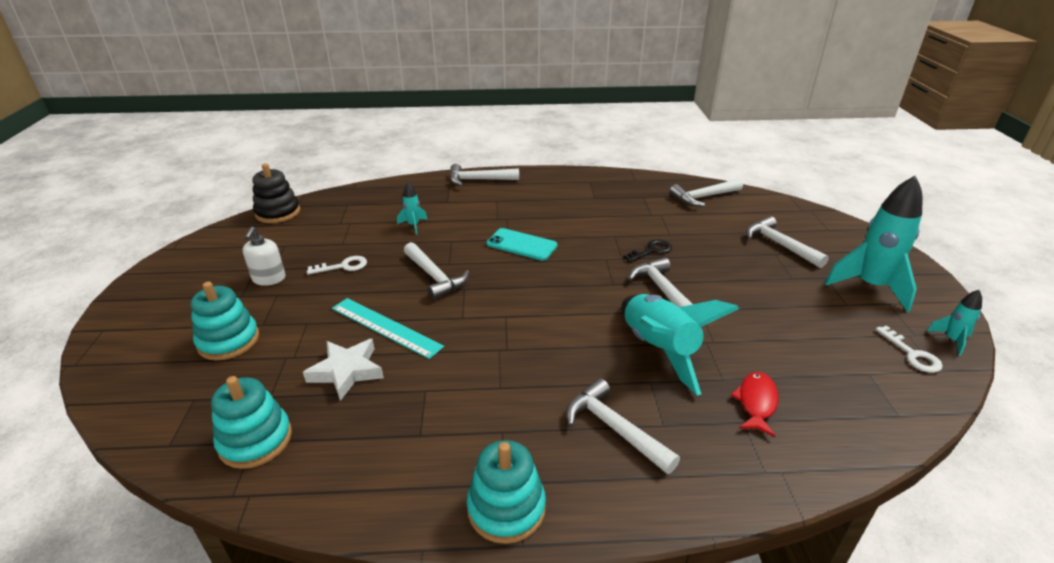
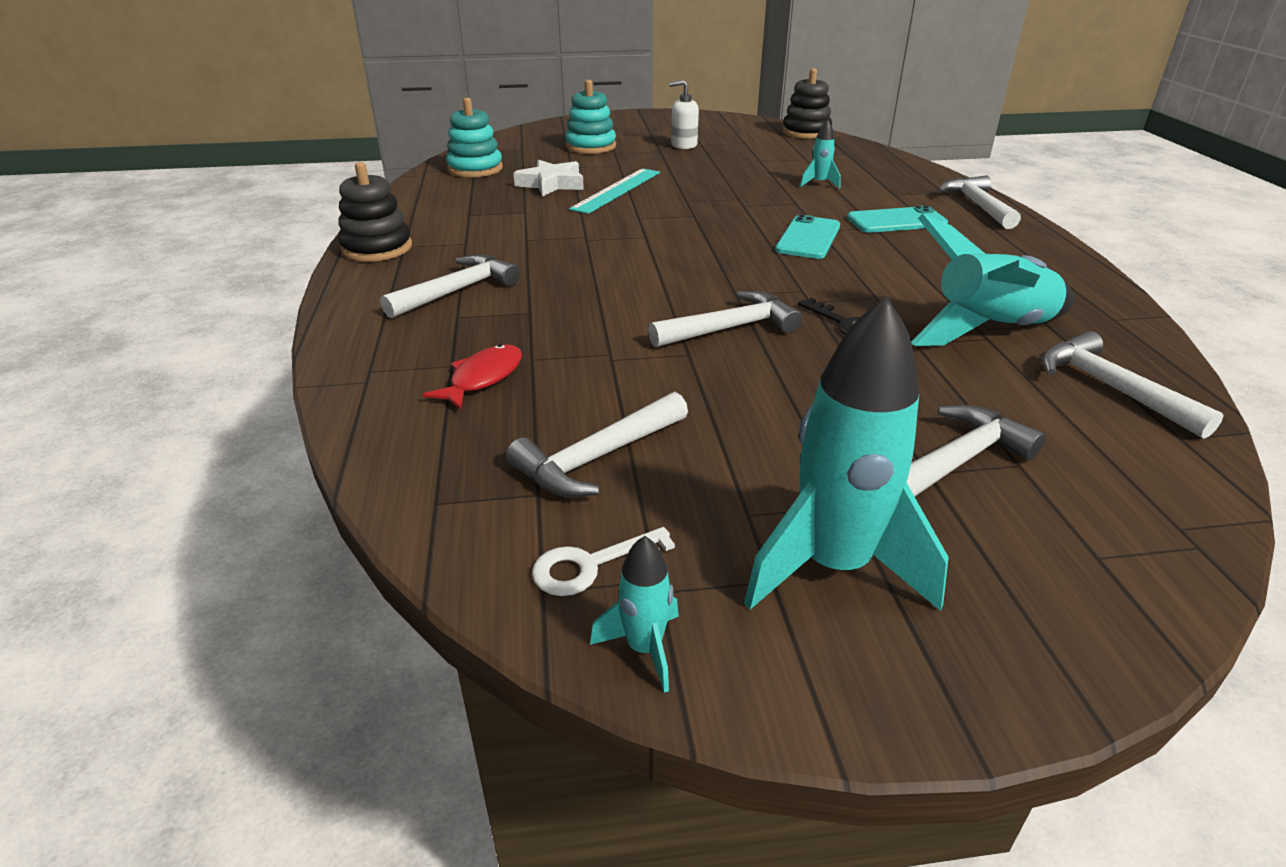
camera: 85 degrees right, 0 degrees up
(343, 266) = (716, 165): white key -> none
(435, 277) = (711, 201): white hammer -> white hammer (597, 458)
(498, 209) = (896, 221): none -> turquoise phone
(506, 508) = (377, 248): turquoise stacking toy -> black stacking toy
(659, 350) = (589, 319): turquoise rocket -> turquoise rocket (989, 331)
(756, 402) = (483, 378): red fish -> red fish turned 75 degrees counterclockwise

